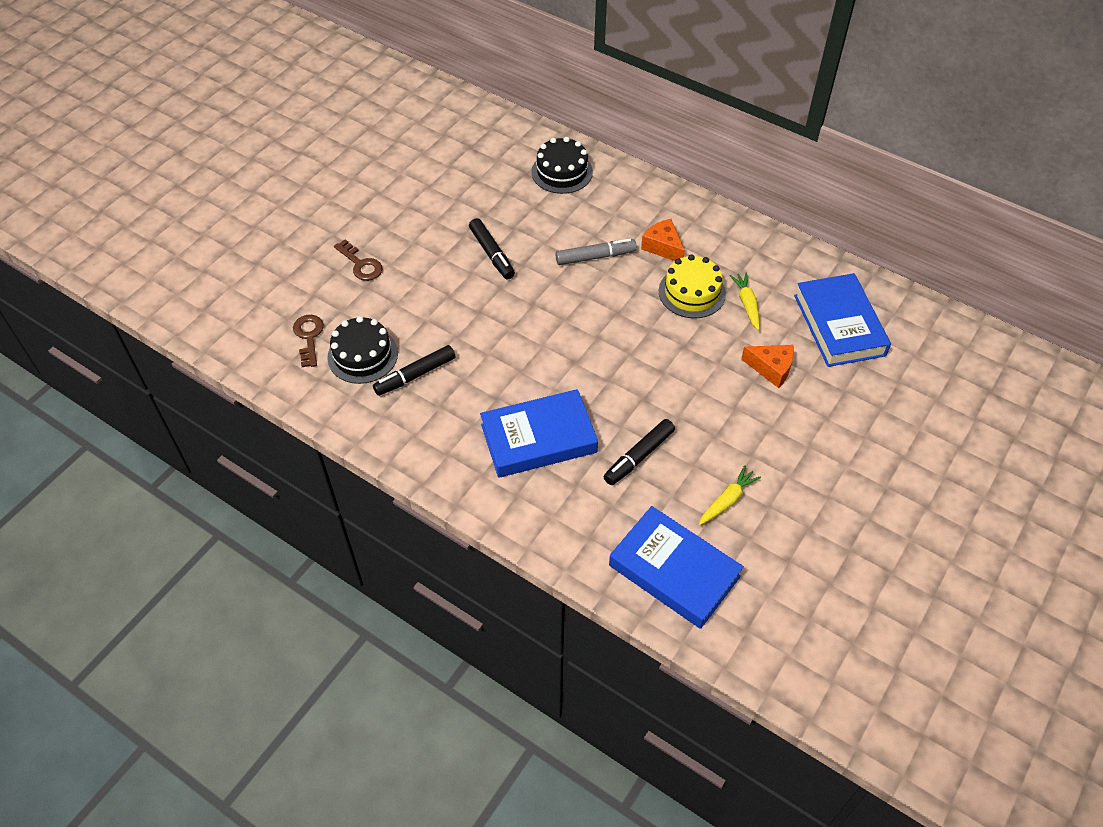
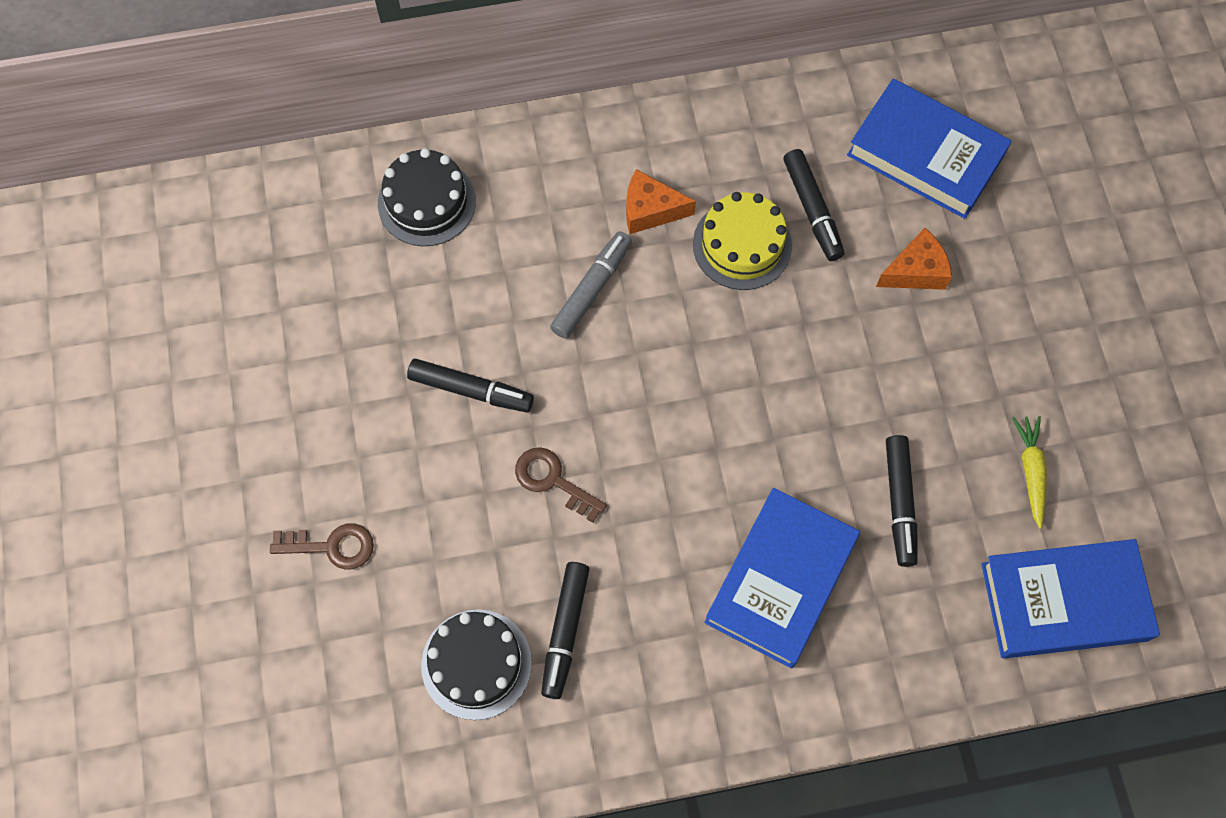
camera: 45 degrees left, 15 degrees up
(309, 337) = (385, 701): brown key -> brown key (553, 481)
(747, 304) = (812, 209): yellow carrot -> black marker

